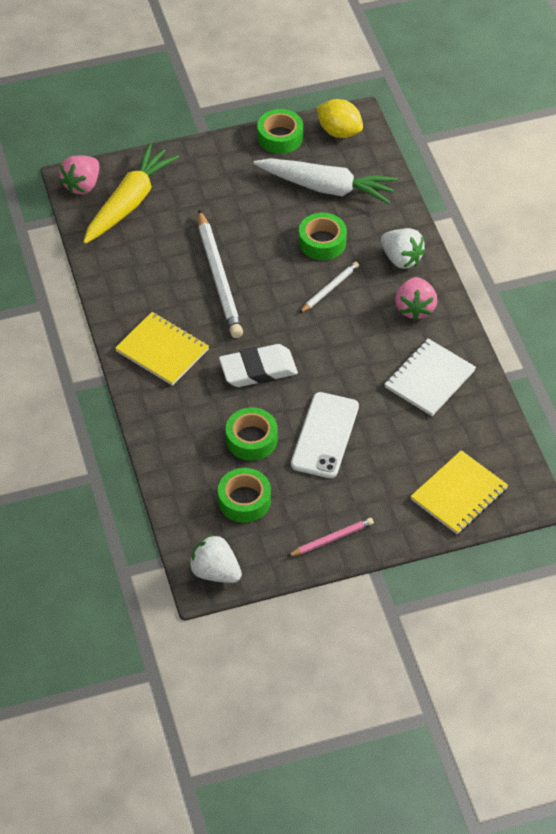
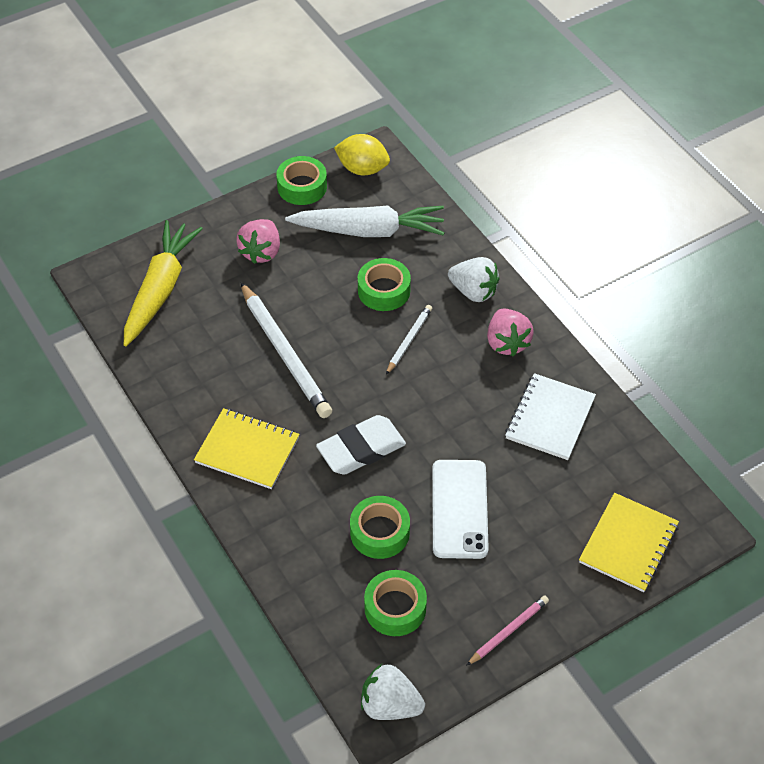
camera: 15 degrees left, 0 degrees up
(82, 185) = (102, 281): pink strawberry -> pink strawberry (261, 252)

